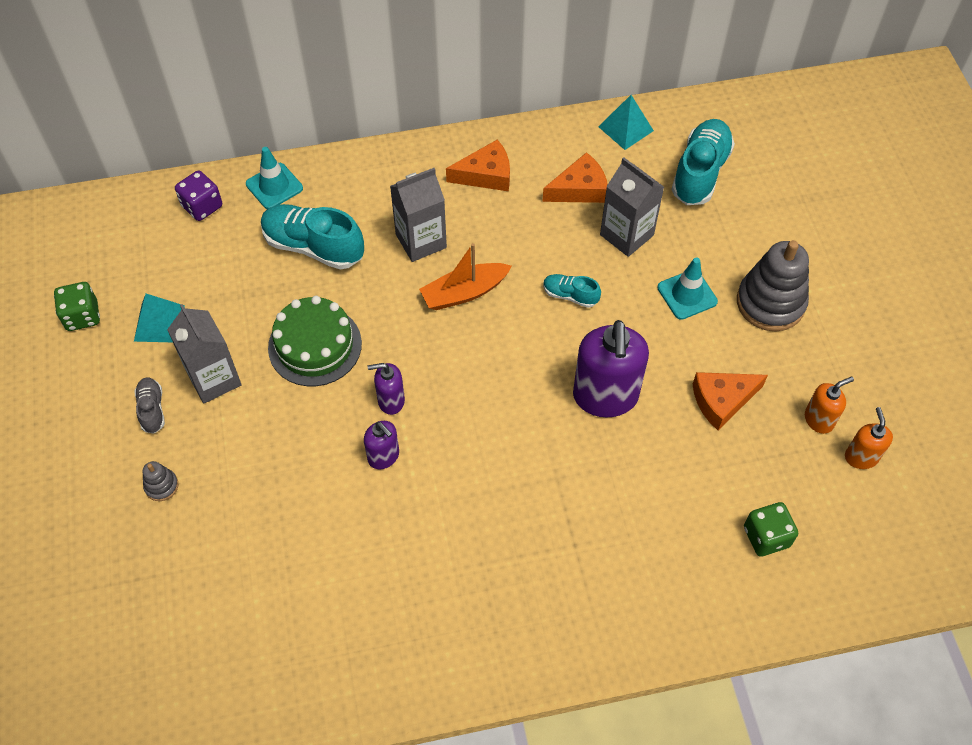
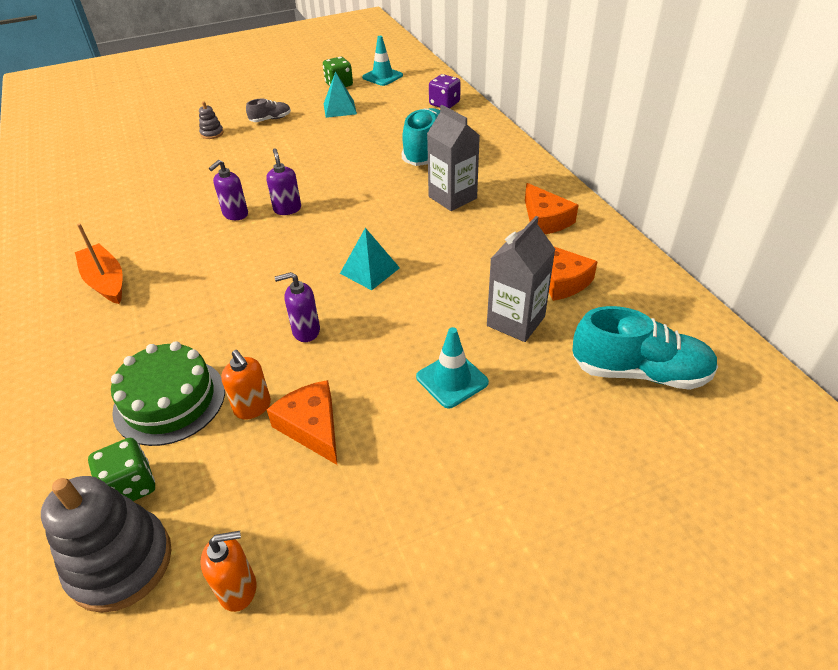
camera: 80 degrees right, 15 degrees down
(214, 379) = (297, 135): grey carton -> none
(274, 186) = (477, 126): turquoise traffic cone -> turquoise traffic cone (382, 77)
(315, 345) = (333, 167): green cake -> green cake (169, 400)
(464, 293) = (405, 228): orange boat -> orange boat (105, 281)
(570, 295) = (422, 291): turquoise shoe -> none
(605, 397) = (306, 331): purple soap dispenser -> purple soap dispenser, size x0.51
(625, 128) = (666, 302): turquoise pyramid -> turquoise pyramid (369, 270)
(770, 303) = (465, 462): grey stacking toy -> grey stacking toy (120, 563)
(819, 420) = (293, 532): orange soap dispenser -> orange soap dispenser (253, 407)

